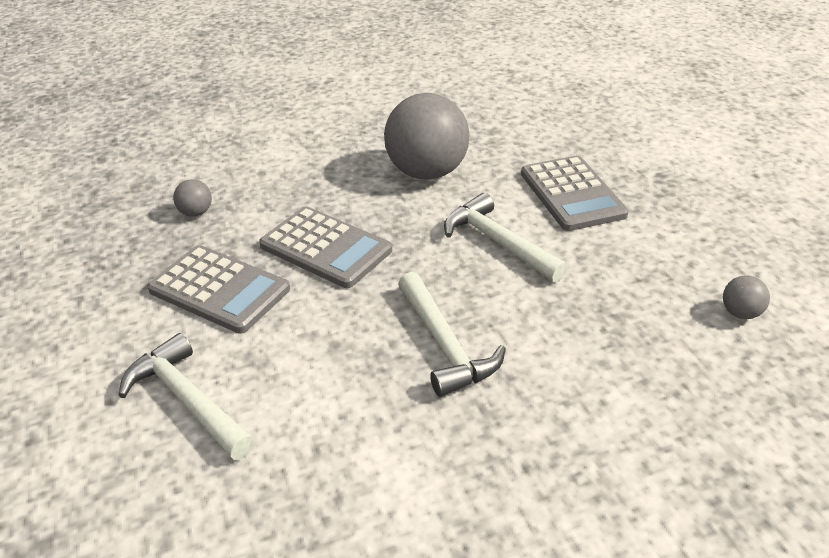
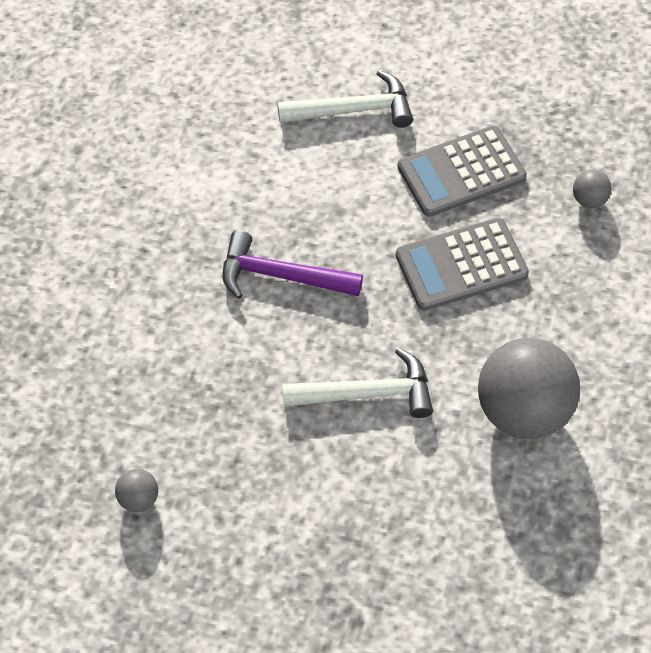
camera: 125 degrees right, 20 degrees up
(445, 345) = (281, 276): white hammer -> purple hammer
(572, 194) = (388, 510): grey calculator -> none

